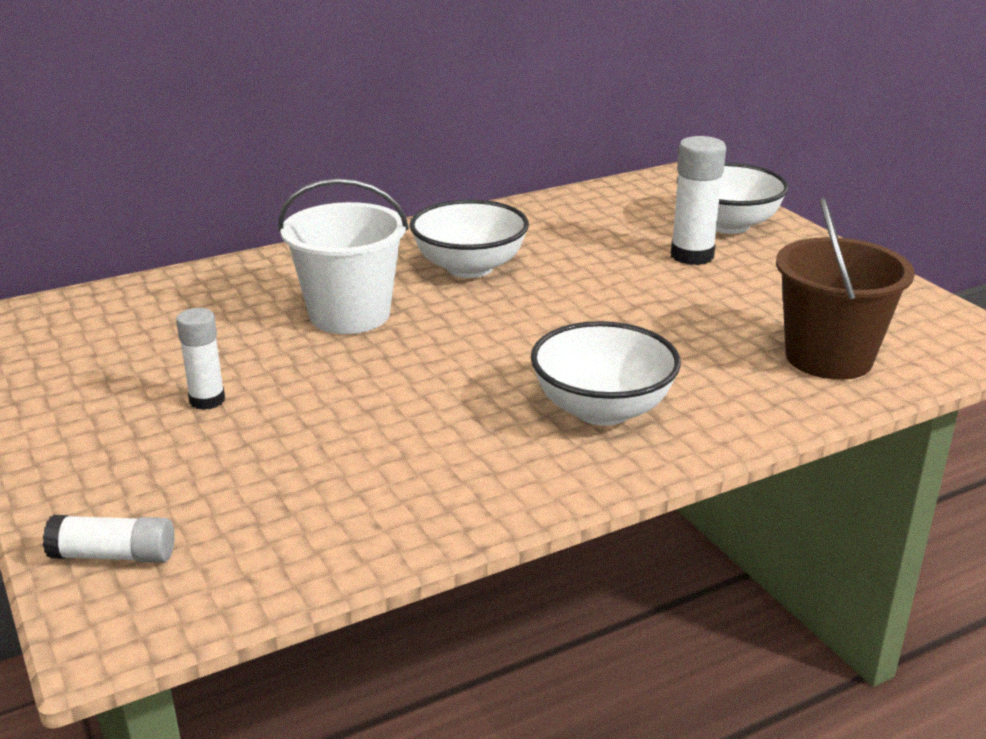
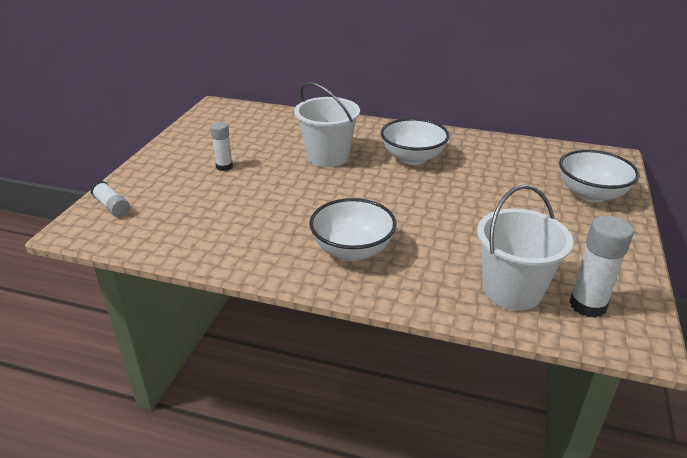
camera: 45 degrees right, 5 degrees up
(692, 256) = (536, 201): white glue stick -> white glue stick (587, 305)
(828, 357) = (512, 290): brown bucket -> white bucket

